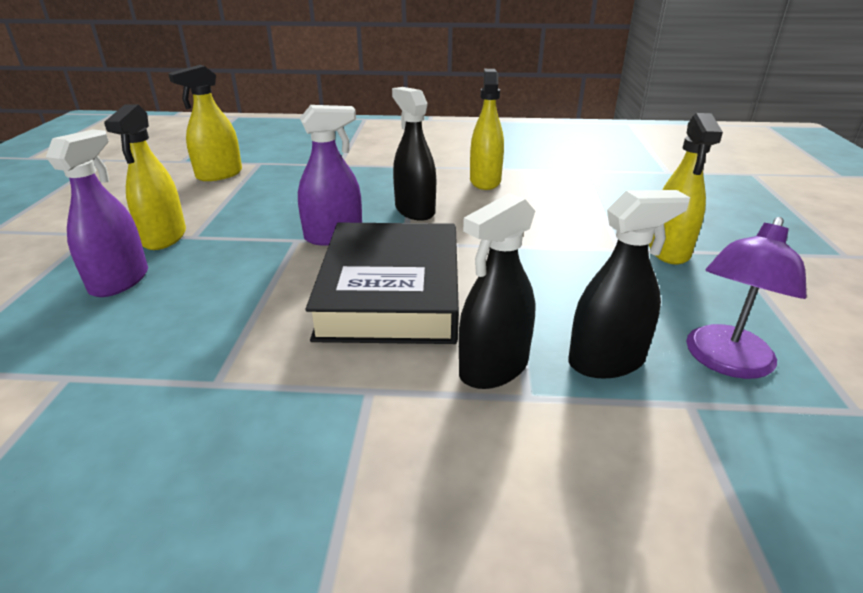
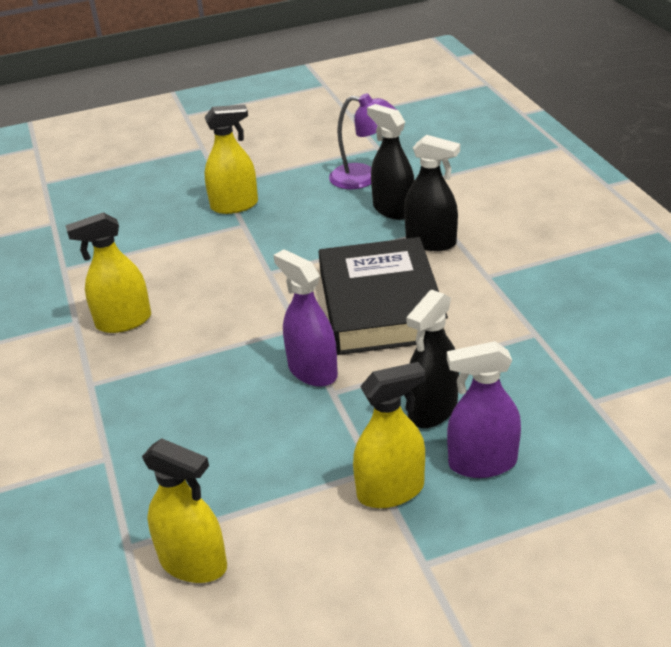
camera: 110 degrees left, 5 degrees up
(391, 292) = (380, 305): black book -> black book turned 75 degrees counterclockwise
(415, 211) = (226, 343): black spray bottle -> black spray bottle (432, 410)

